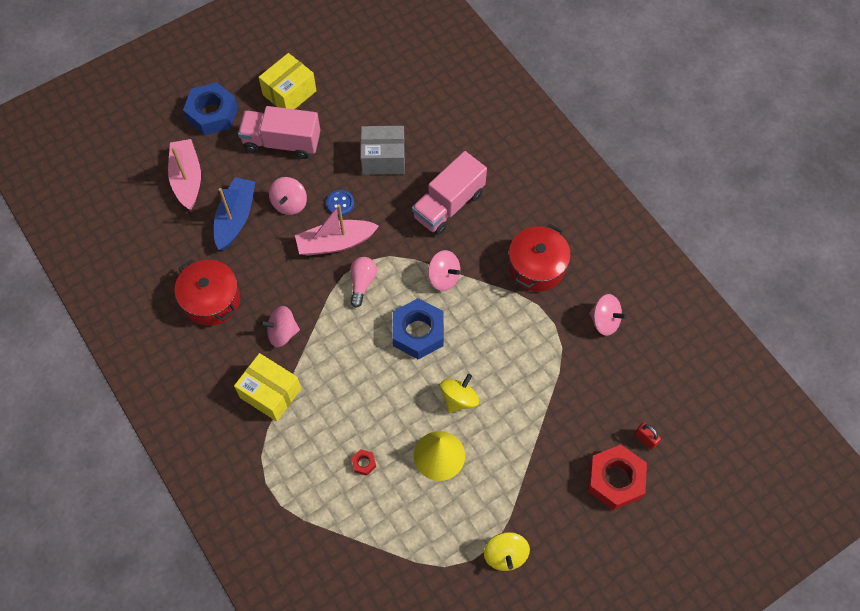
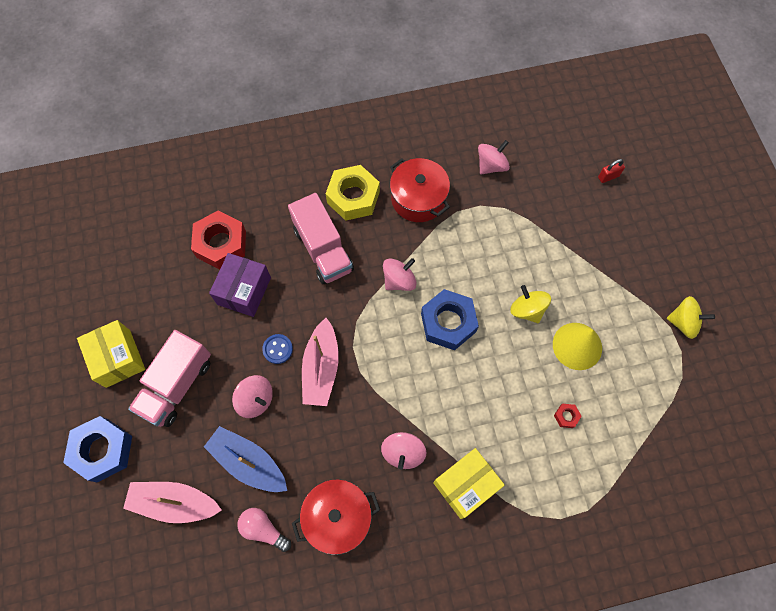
camera: 70 degrees left, 5 degrees up
(362, 283) = (376, 357): pink light bulb -> pink light bulb (263, 529)
(383, 158) = (244, 291): grey box -> purple box
(513, 211) = (353, 197): none -> yellow nut
(615, 480) = (638, 213): red nut -> red nut (221, 244)

